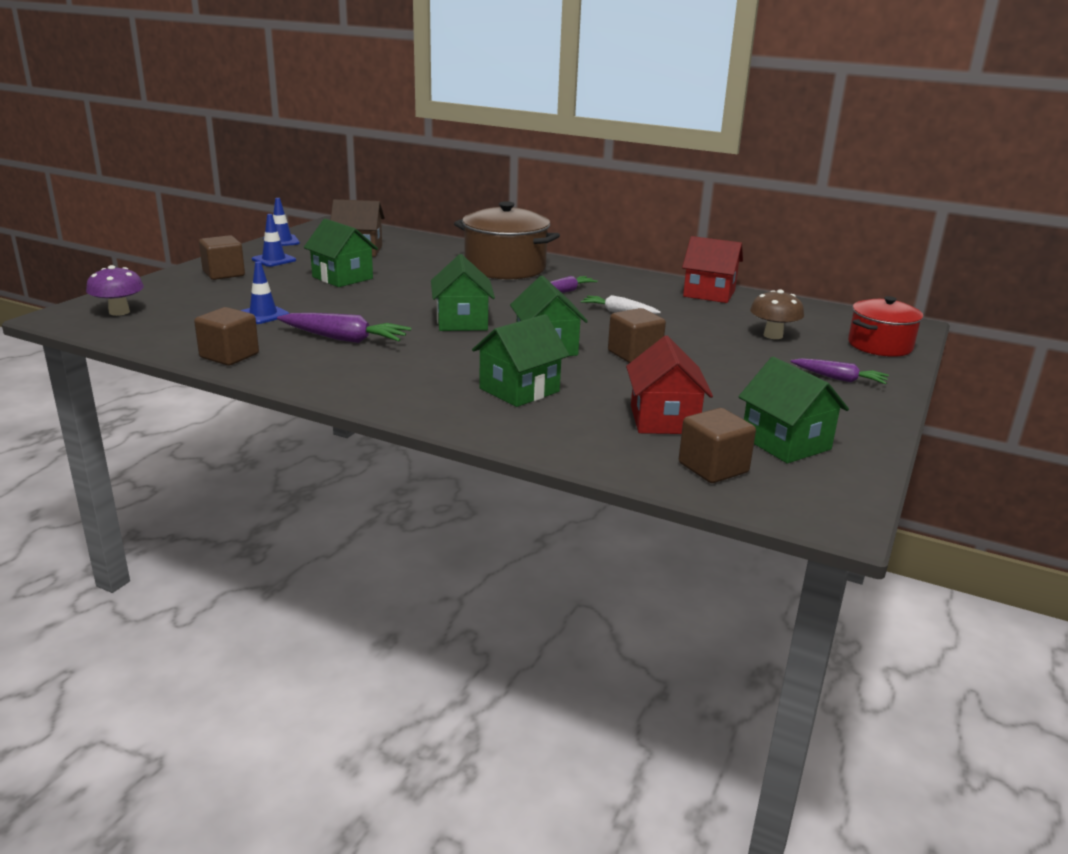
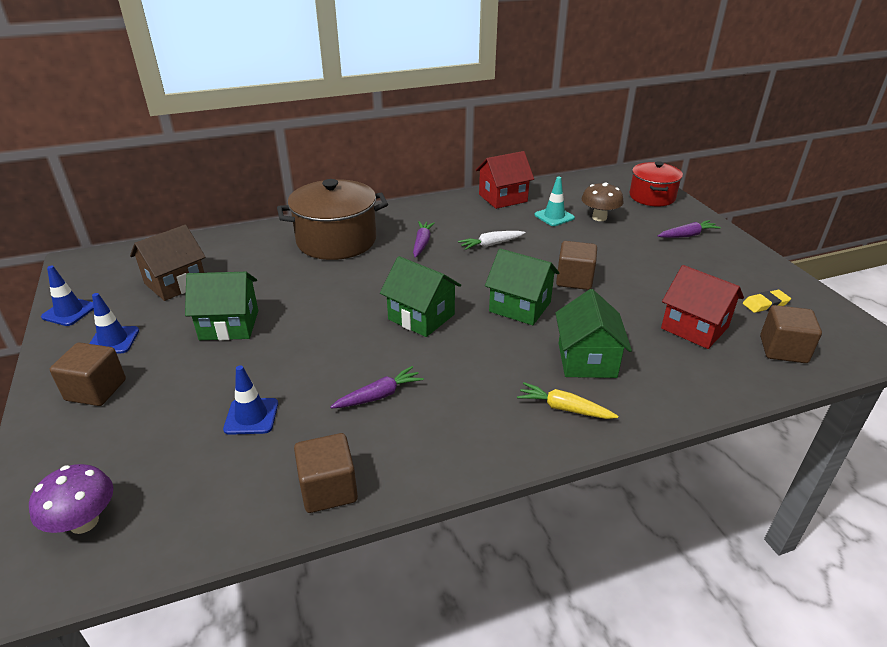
camera: 45 degrees left, 10 degrees up
(344, 339) = (379, 395): purple carrot -> purple carrot, size x0.65
(437, 398) = (564, 408): none -> yellow carrot
(727, 319) = (554, 216): none -> turquoise traffic cone
(786, 443) = (765, 304): green house -> yellow eraser

